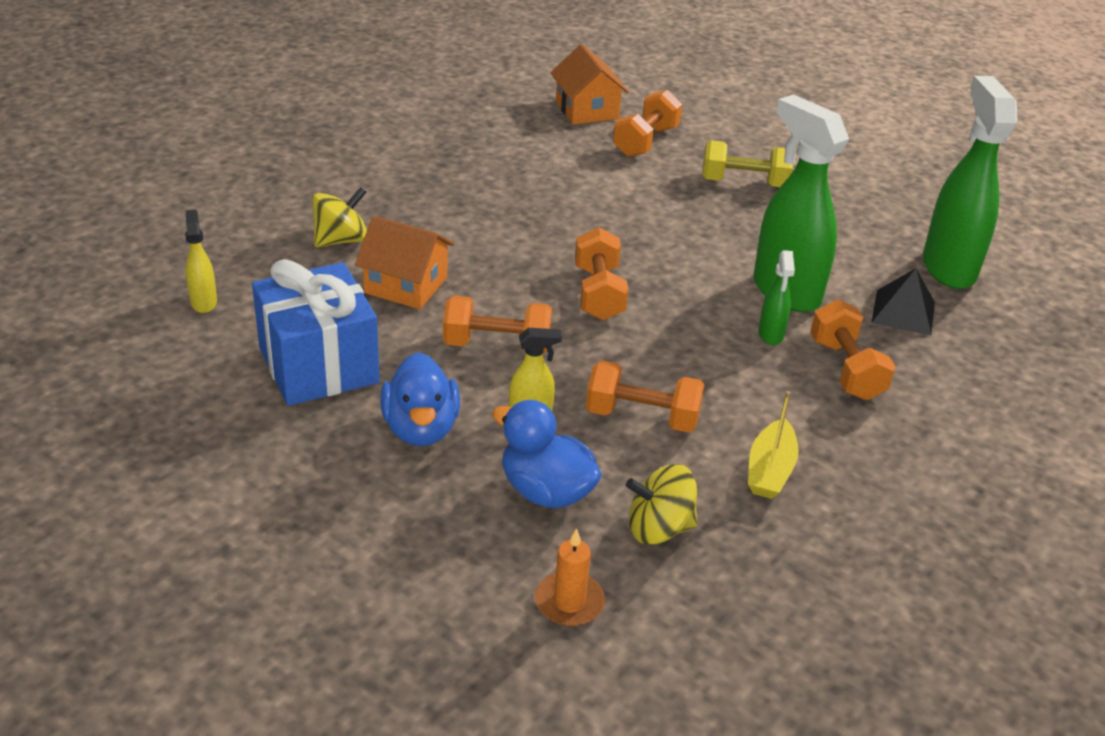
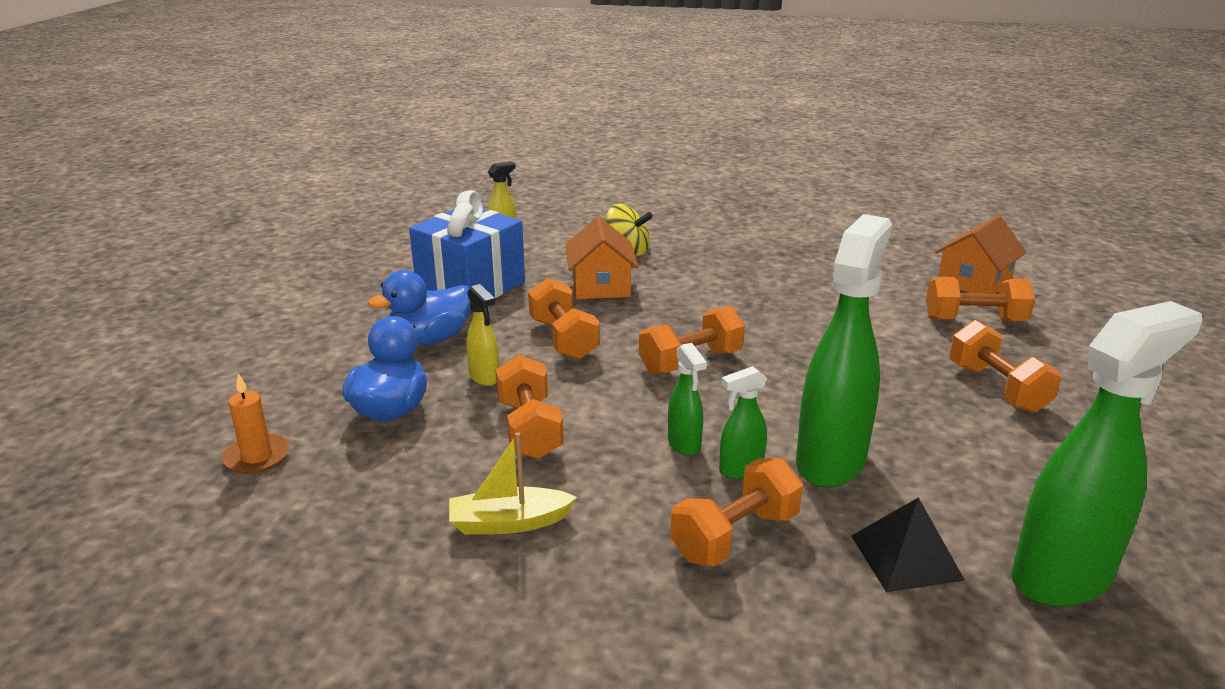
camera: 65 degrees right, 10 degrees down
(659, 528) = (377, 477): yellow spinning top -> none
(721, 346) = (684, 444): none -> green spray bottle
(744, 183) = (997, 388): yellow dumbbell -> orange dumbbell

